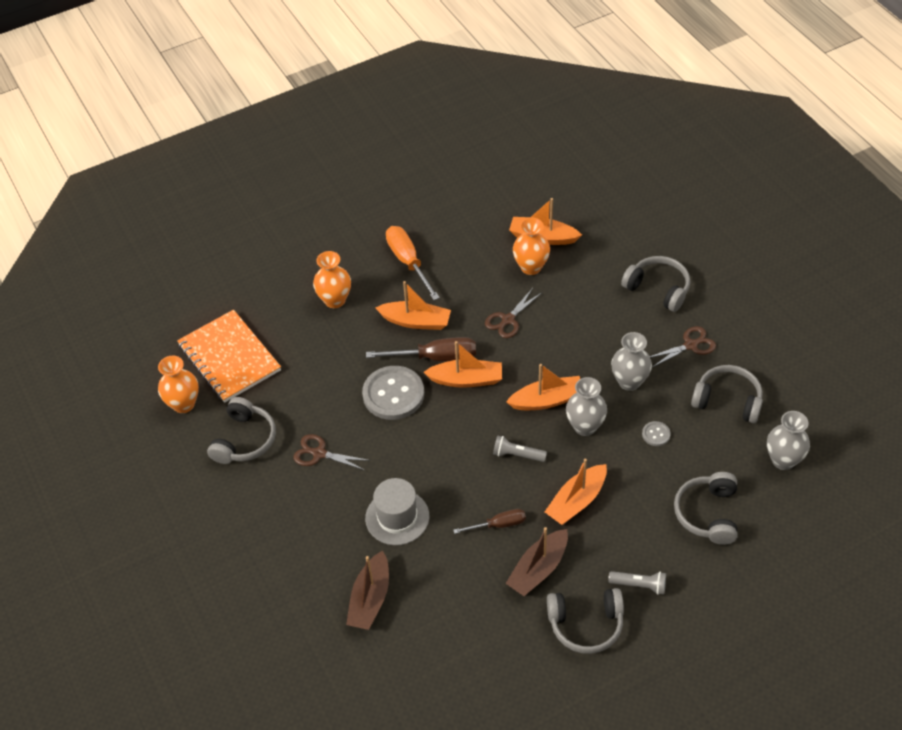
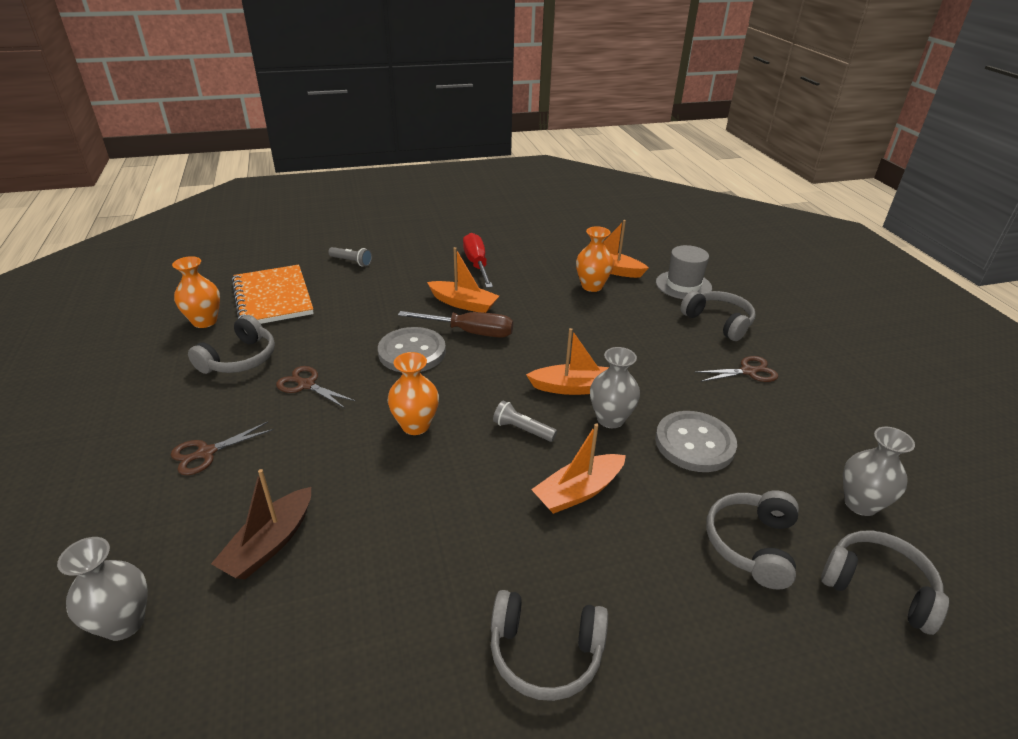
camera: 10 degrees right, 15 degrees down
(335, 300) = (395, 277): orange vase -> orange vase (415, 425)
(397, 517) = (354, 461): grey hat -> grey hat (683, 285)
(408, 262) = (477, 264): orange screwdriver -> red screwdriver
(466, 380) = (493, 355): orange boat -> none
(498, 525) = (471, 496): brown screwdriver -> none
(508, 320) = (555, 318): brown scissors -> brown scissors (206, 453)
(538, 569) = (502, 559): brown boat -> none
(629, 381) = (672, 389): grey vase -> grey vase (124, 623)
(639, 585) = (638, 615): grey flashlight -> grey flashlight (351, 262)
(656, 434) = (694, 443): grey button -> grey button, size x2.27
(727, 400) = (788, 428): grey headphones -> grey headphones (878, 587)

